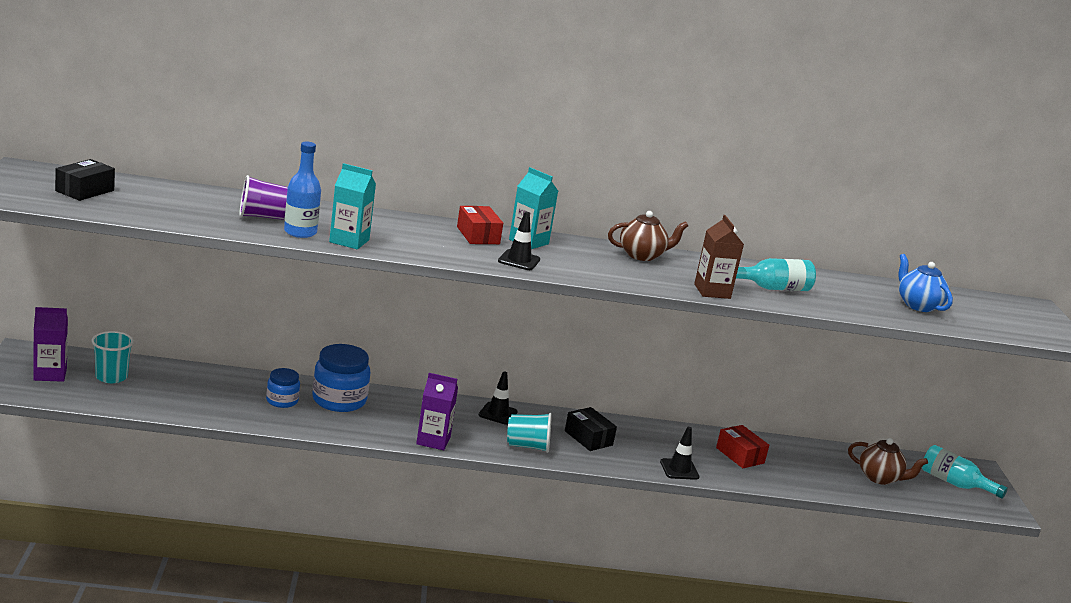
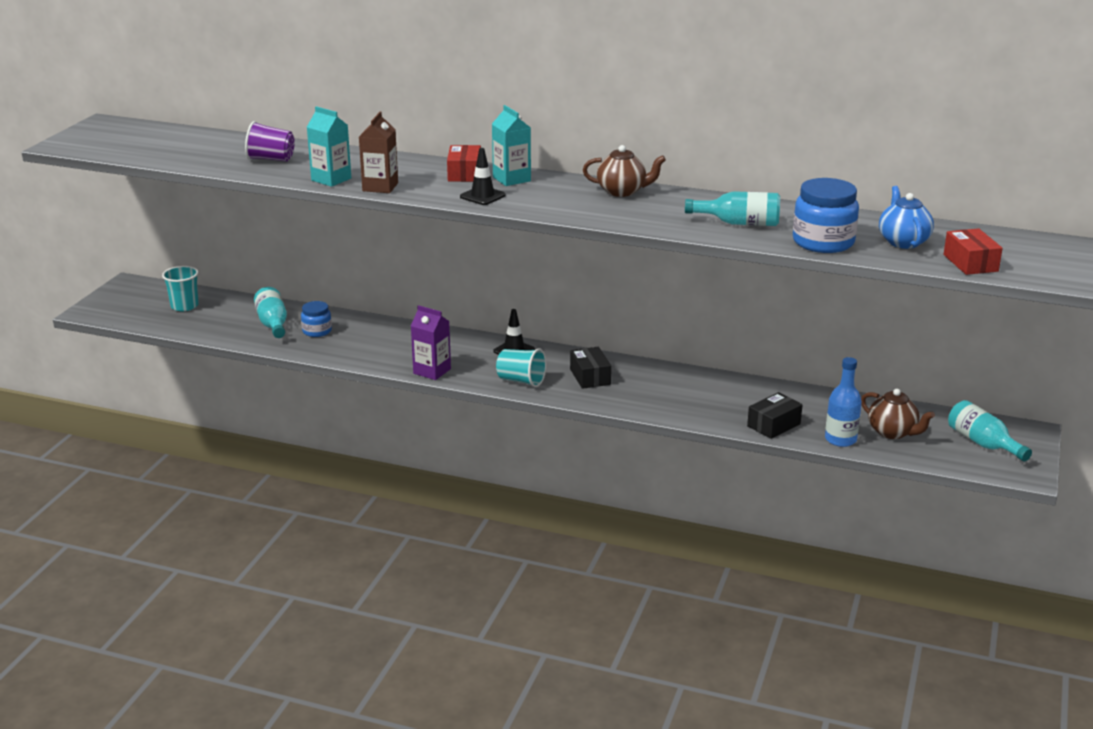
camera: 25 degrees right, 5 degrees up
(50, 374) = (136, 302): purple carton -> none
(85, 191) = (136, 140): black box -> black box (773, 425)
(228, 394) = (273, 324): none -> turquoise bottle
(300, 232) = (292, 172): blue bottle -> blue bottle (840, 439)
(339, 400) = (369, 332): blue jar -> blue jar (823, 242)
(679, 469) = (664, 410): black traffic cone -> none
(712, 291) = (664, 225): brown carton -> brown carton (380, 187)
(740, 455) = (744, 401): red box -> red box (970, 263)

